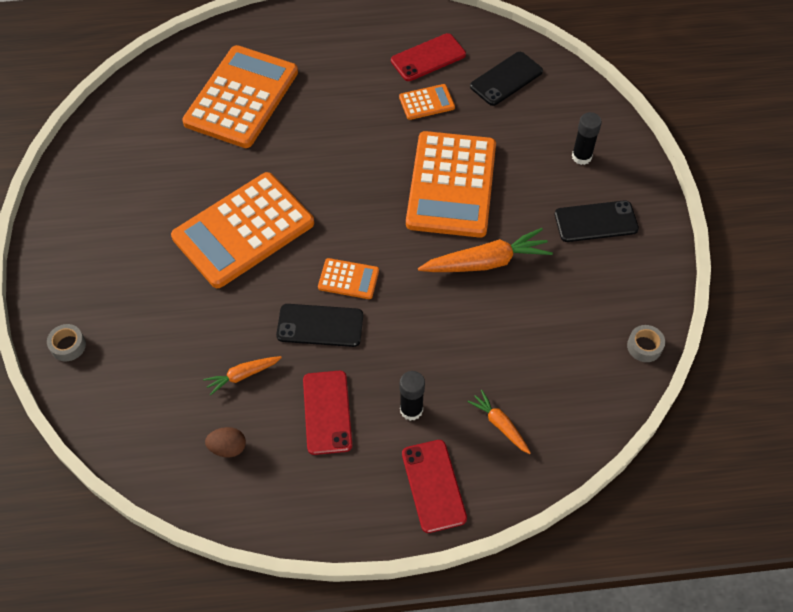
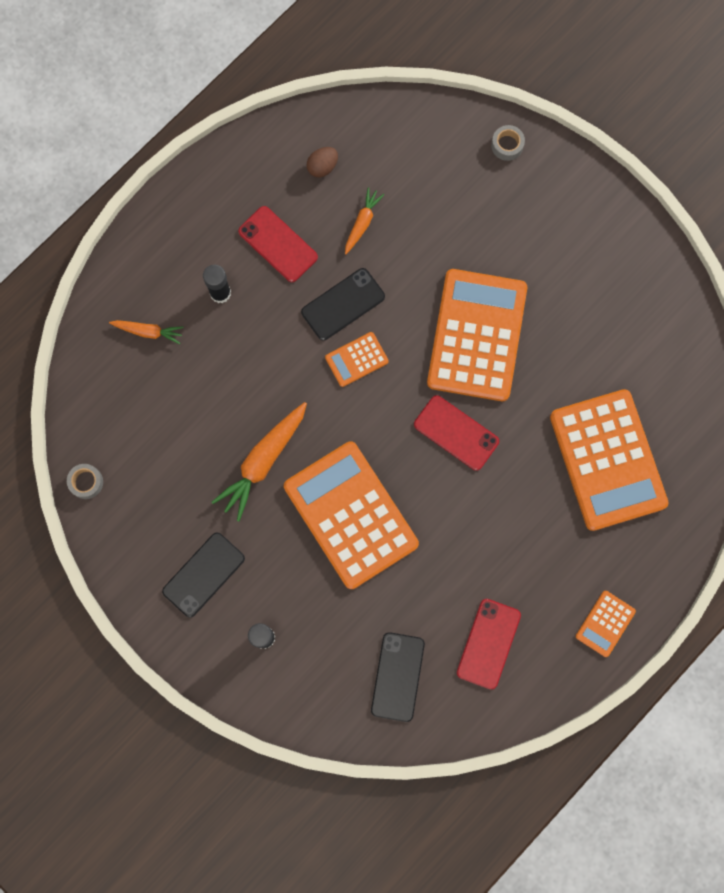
camera: 140 degrees right, 20 degrees up
(426, 102) = (445, 588): orange calculator -> orange calculator (605, 623)
(433, 486) = (160, 251): red phone -> red phone (456, 433)

